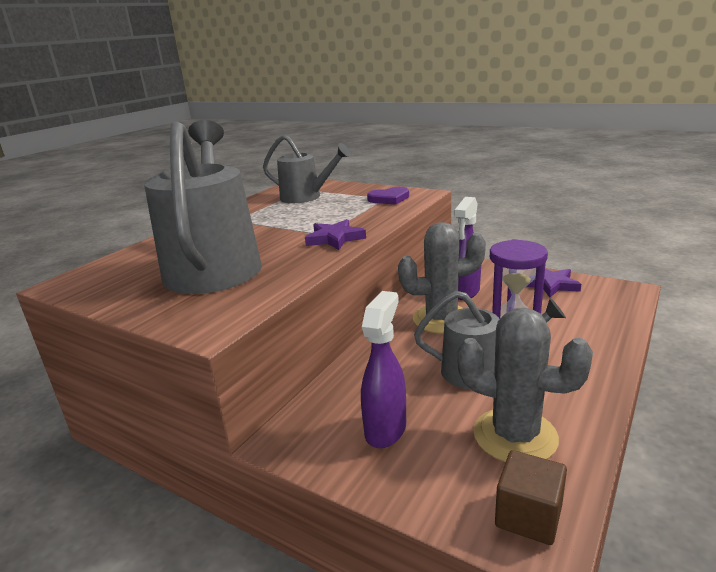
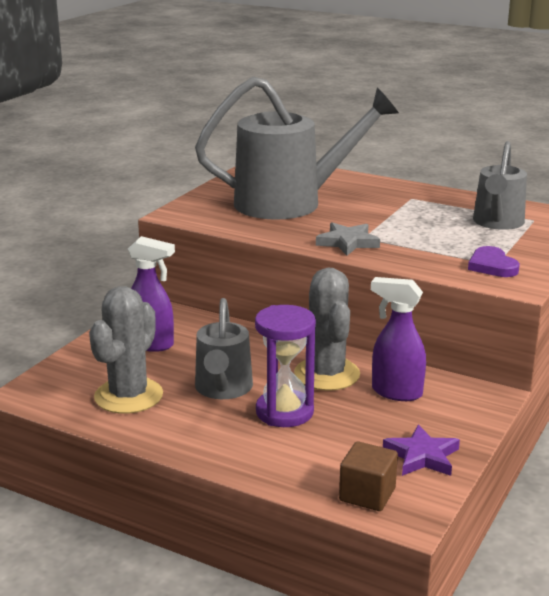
camera: 85 degrees right, 0 degrees up
(335, 238) = (348, 242): purple star -> grey star
(528, 516) = (49, 392): brown cube -> brown cube (367, 494)

